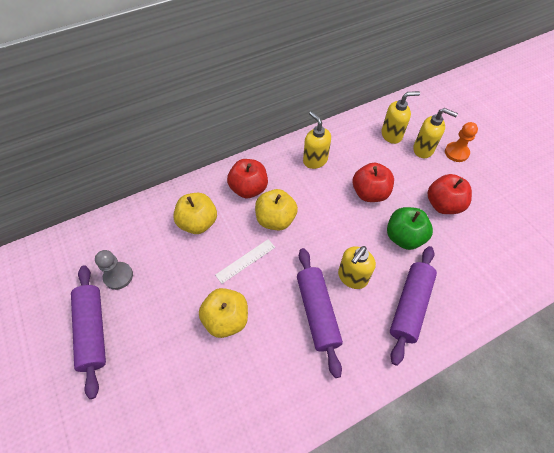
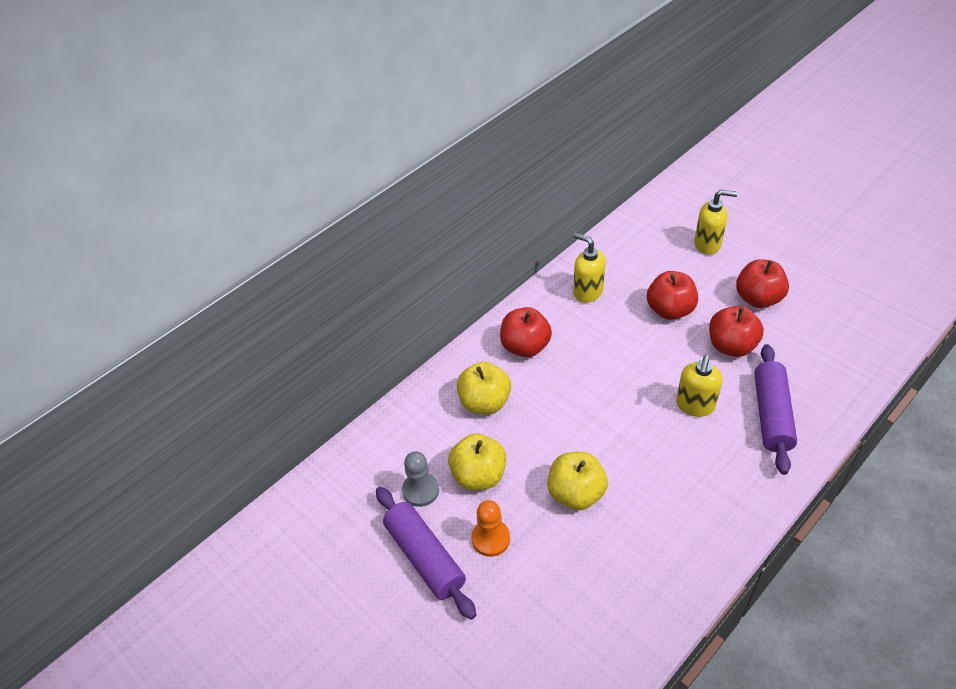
camera: 15 degrees left, 10 degrees down
(245, 261) = (564, 426): white ruler -> none
(275, 219) = (576, 371): yellow apple -> yellow apple (478, 476)
(317, 312) = (674, 453): purple rolling pin -> none
(391, 135) = (663, 238): yellow soap dispenser -> none
(404, 237) = (731, 346): green apple -> red apple
(456, 153) = (746, 237): orange pawn -> orange pawn (491, 539)

